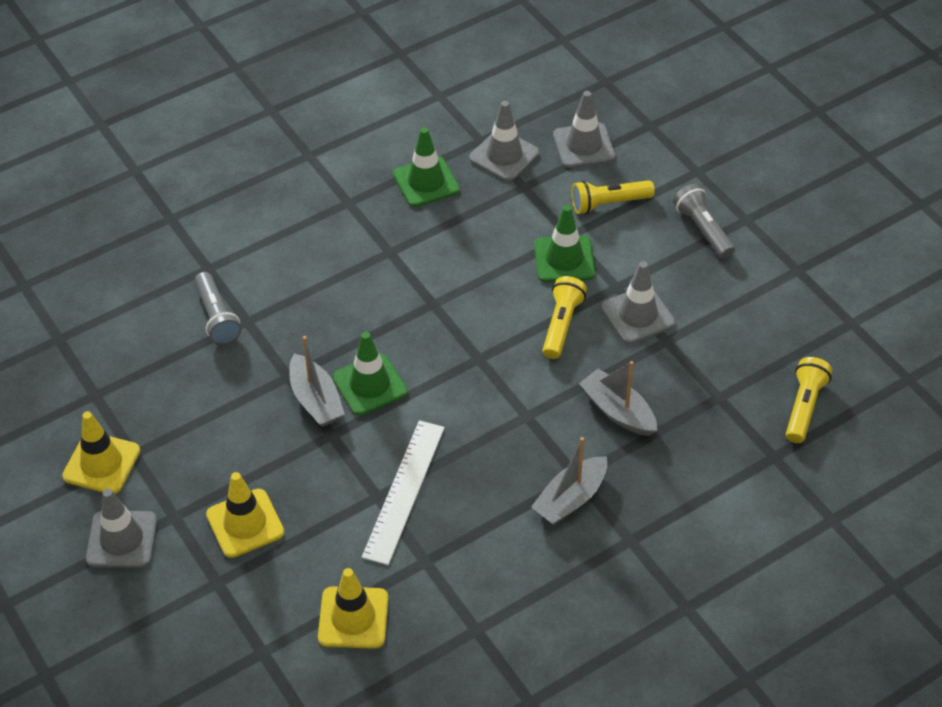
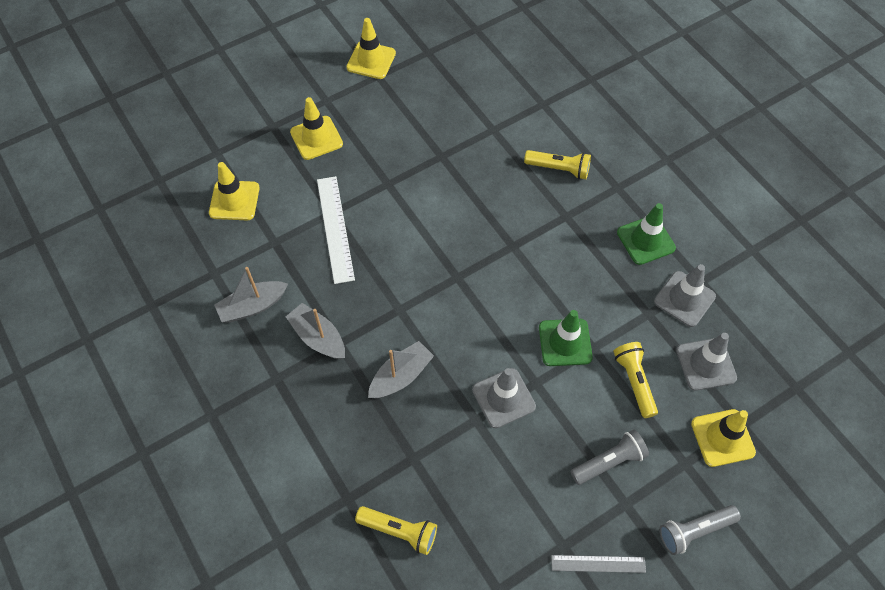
camera: 90 degrees right, 10 degrees up
(122, 540) = (310, 75): grey traffic cone -> none
(217, 317) = (496, 112): grey flashlight -> grey flashlight (694, 531)
(316, 400) = (419, 173): grey boat -> grey boat (252, 306)
(370, 385) = (432, 205): green traffic cone -> none
(404, 491) = (335, 228): white ruler -> white ruler turned 60 degrees clockwise
(561, 325) = (492, 337): yellow flashlight -> yellow flashlight (559, 169)
(666, 141) = (722, 438): none -> yellow traffic cone
(811, 243) = (598, 564): none -> grey ruler

